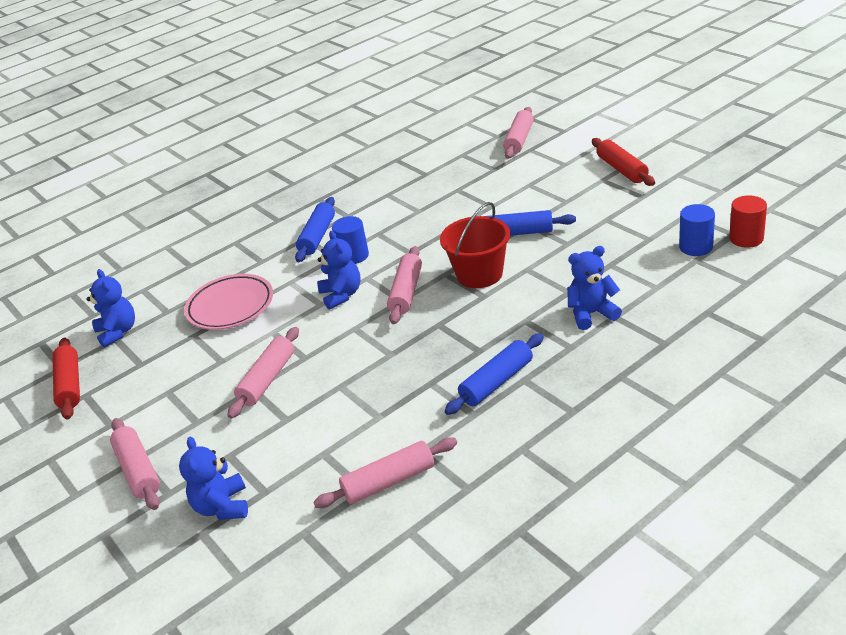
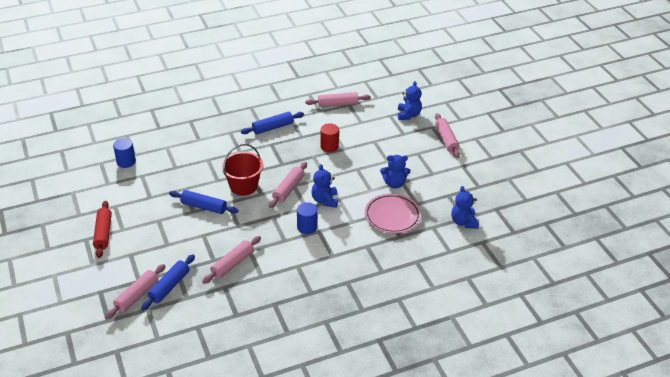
camera: 170 degrees left, 5 degrees up
(70, 385) = (488, 195): red rolling pin -> none
(267, 379) = (379, 163): pink rolling pin -> pink rolling pin (232, 264)
(318, 236) = (324, 253): blue rolling pin -> blue rolling pin (169, 286)
(591, 314) = (207, 144): blue teddy bear -> blue teddy bear (394, 183)
(746, 238) = (98, 157): red cylinder -> red cylinder (329, 146)

